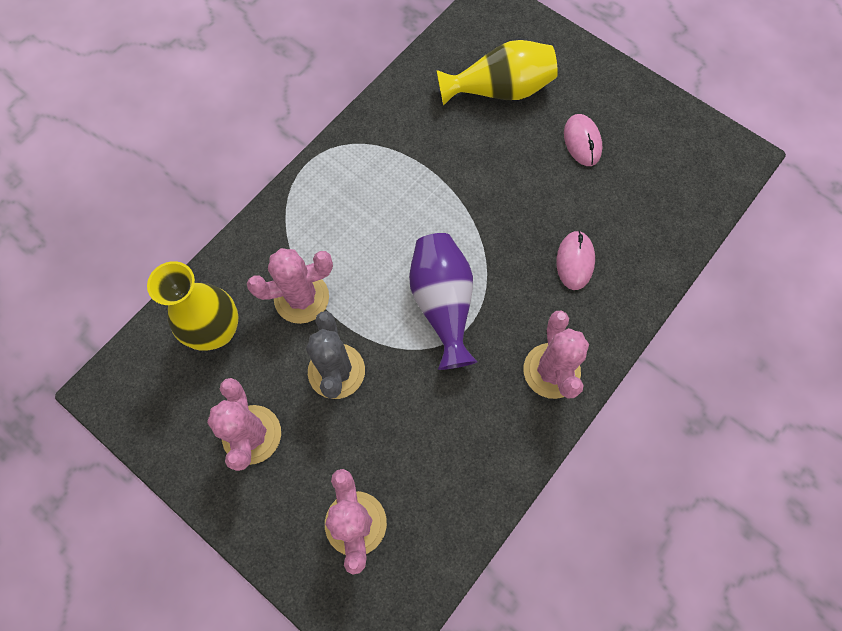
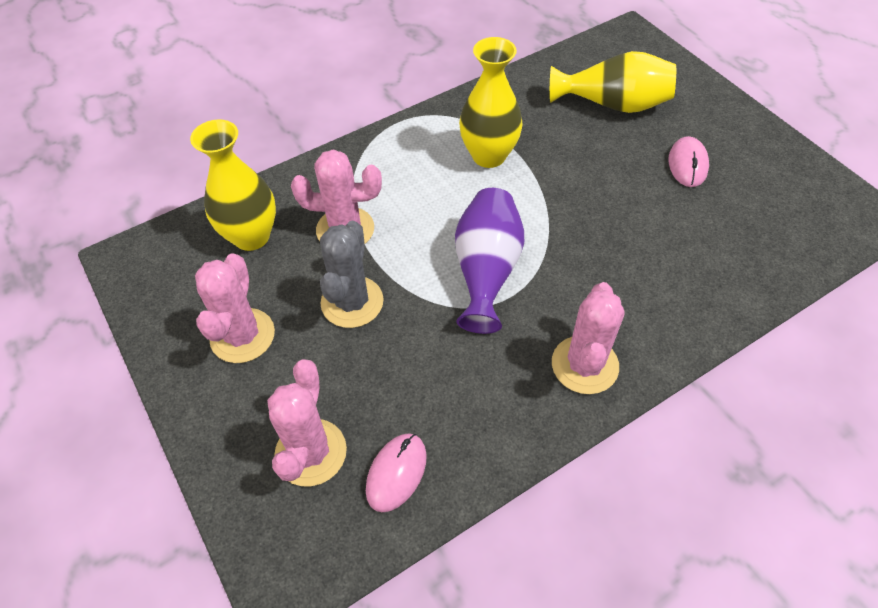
camera: 20 degrees right, 15 degrees down
(405, 180) = (489, 156): none -> yellow vase
(575, 261) = (645, 268): pink mouse -> pink mouse (396, 473)

